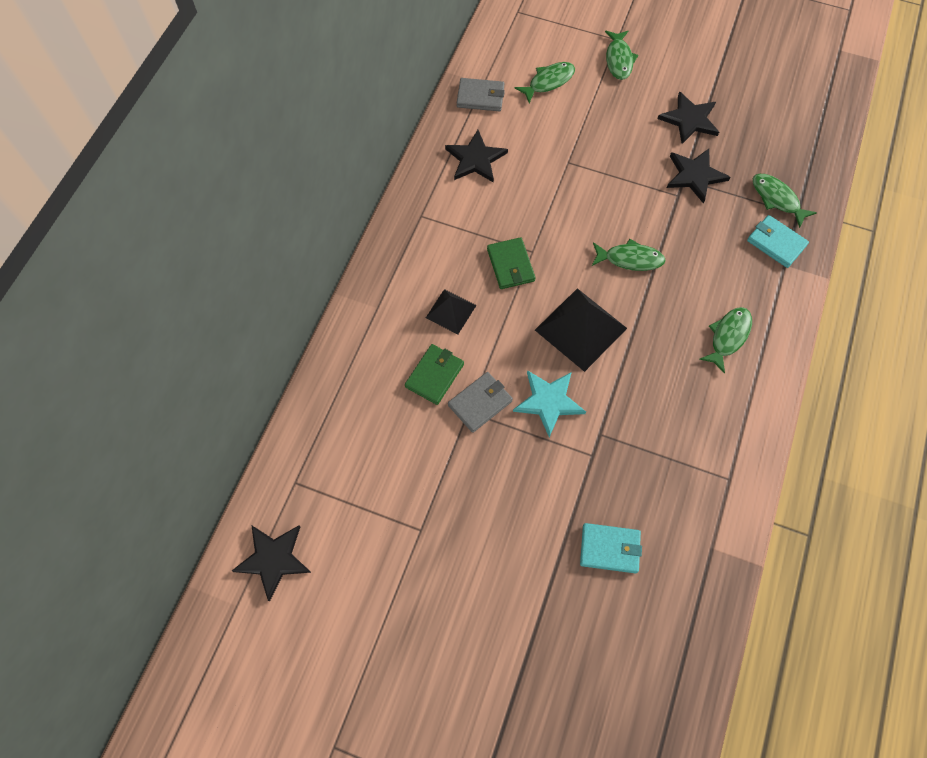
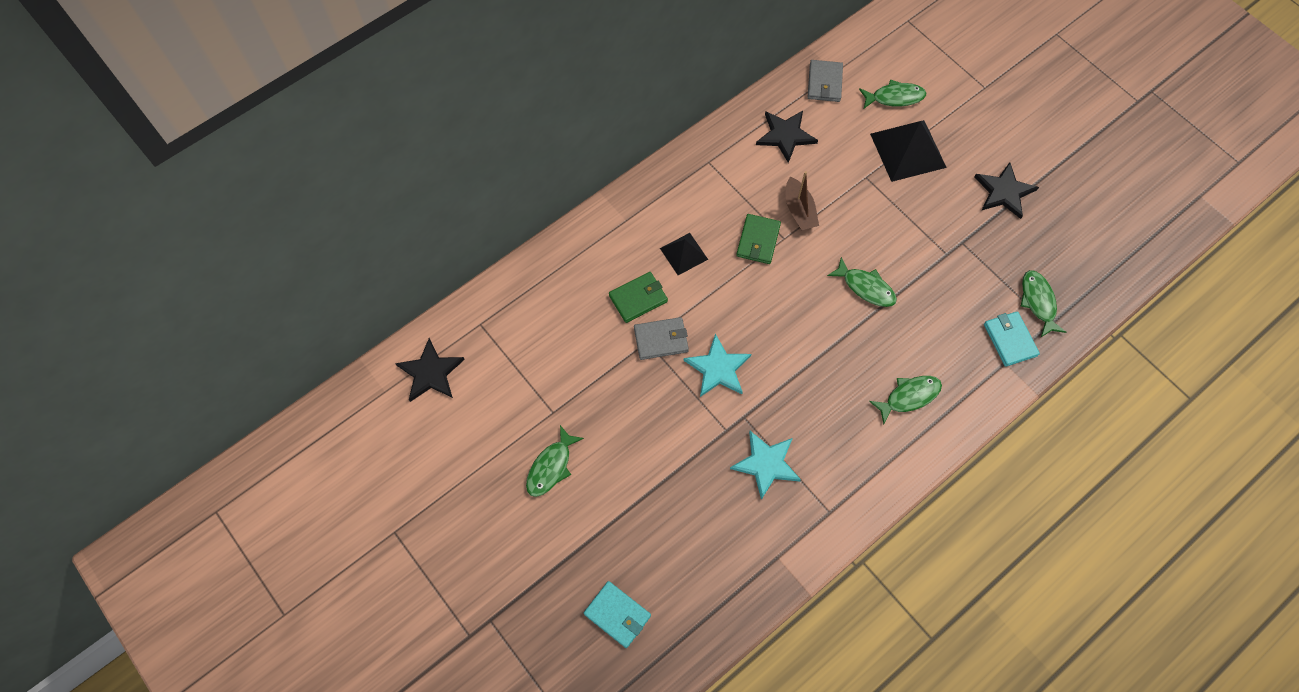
camera: 30 degrees right, 0 degrees up
(480, 97) = (824, 83): grey wallet -> grey wallet turned 60 degrees clockwise
(529, 220) = (799, 210): none -> brown boat
(581, 329) = (784, 324): black pyramid -> black pyramid (908, 150)
(610, 548) = (692, 510): turquoise wallet -> turquoise wallet (617, 615)
(619, 60) = (973, 107): green fish -> green fish (551, 467)
(647, 466) = (766, 464): none -> turquoise star
(695, 175) = (974, 244): black star -> none

